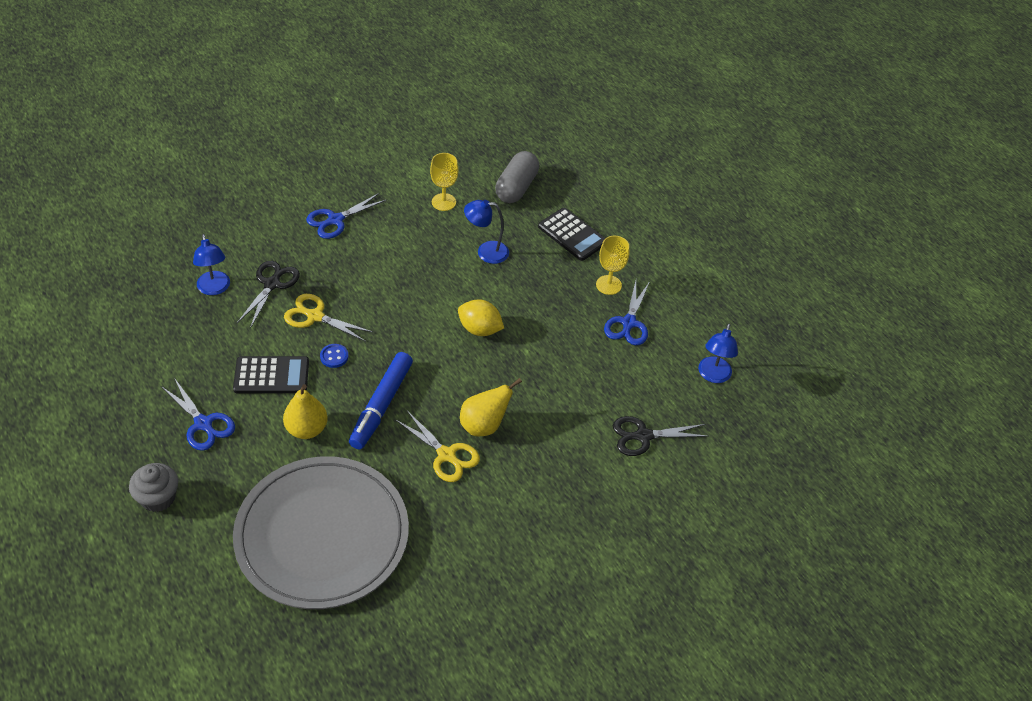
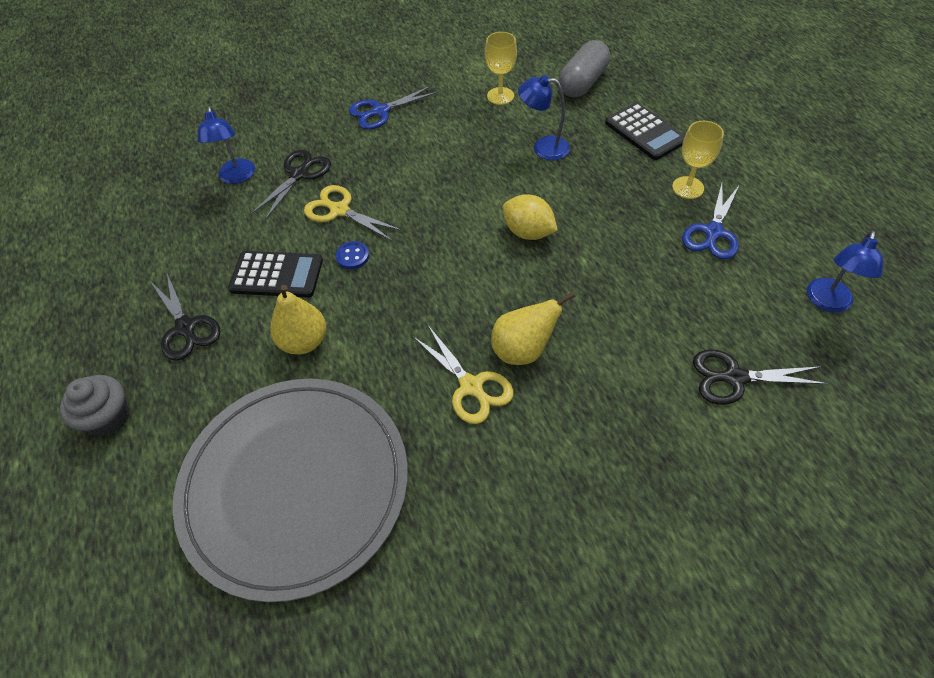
camera: 15 degrees right, 5 degrees up
(203, 424) = (186, 328): blue scissors -> black scissors
(381, 405) = (398, 317): blue marker -> none

